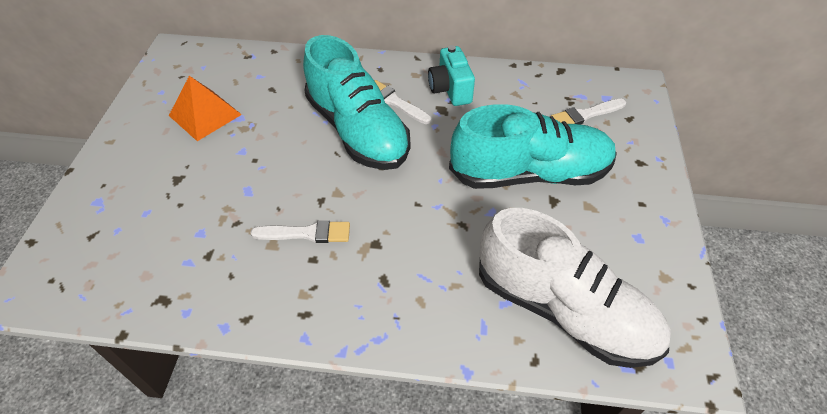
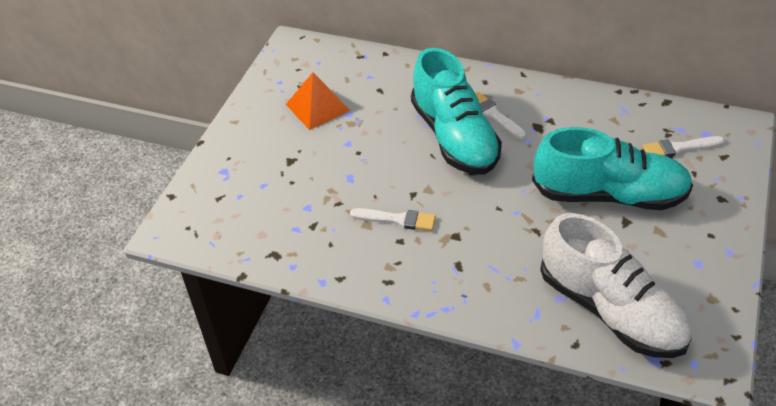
camera: 15 degrees right, 5 degrees down
(450, 90) = (550, 109): turquoise camera -> none

